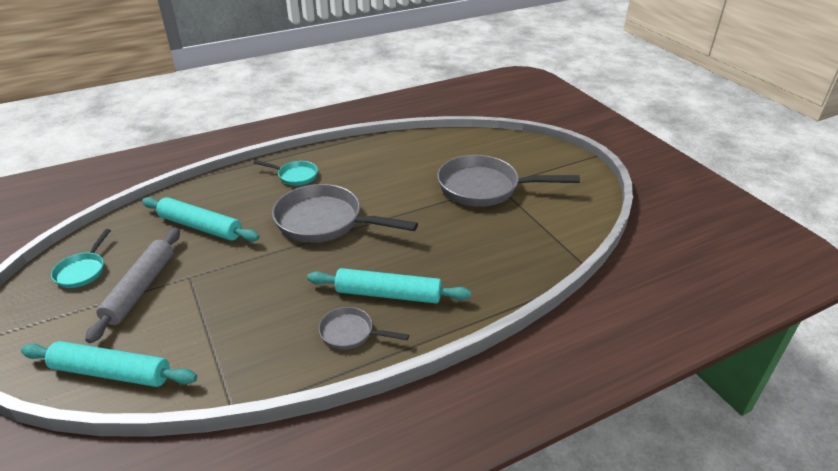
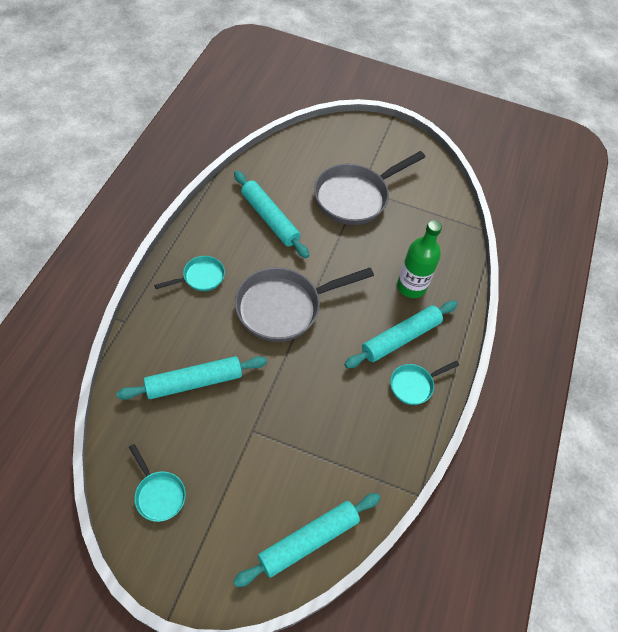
camera: 50 degrees left, 20 degrees up
(140, 289) = (230, 469): grey rolling pin -> none
(351, 333) = (414, 385): grey pan -> turquoise pan
(393, 169) = (269, 219): none -> turquoise rolling pin
(450, 267) = (411, 287): none -> green bottle

